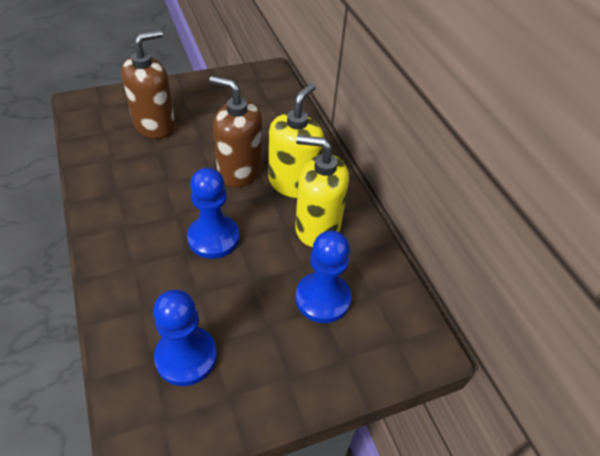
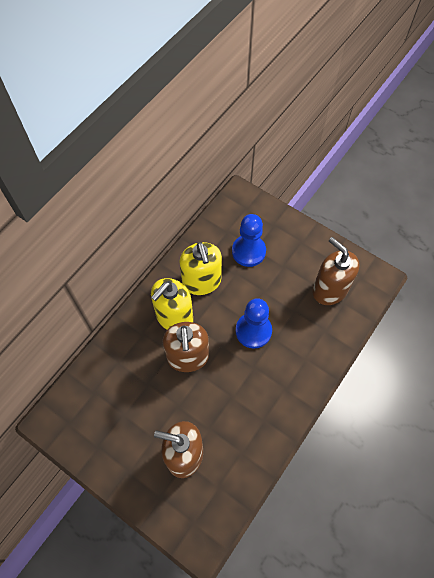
camera: 120 degrees left, 15 degrees up
(186, 357) = (329, 290): blue pawn -> brown soap dispenser
(293, 183) = (174, 317): yellow soap dispenser -> yellow soap dispenser turned 45 degrees counterclockwise

